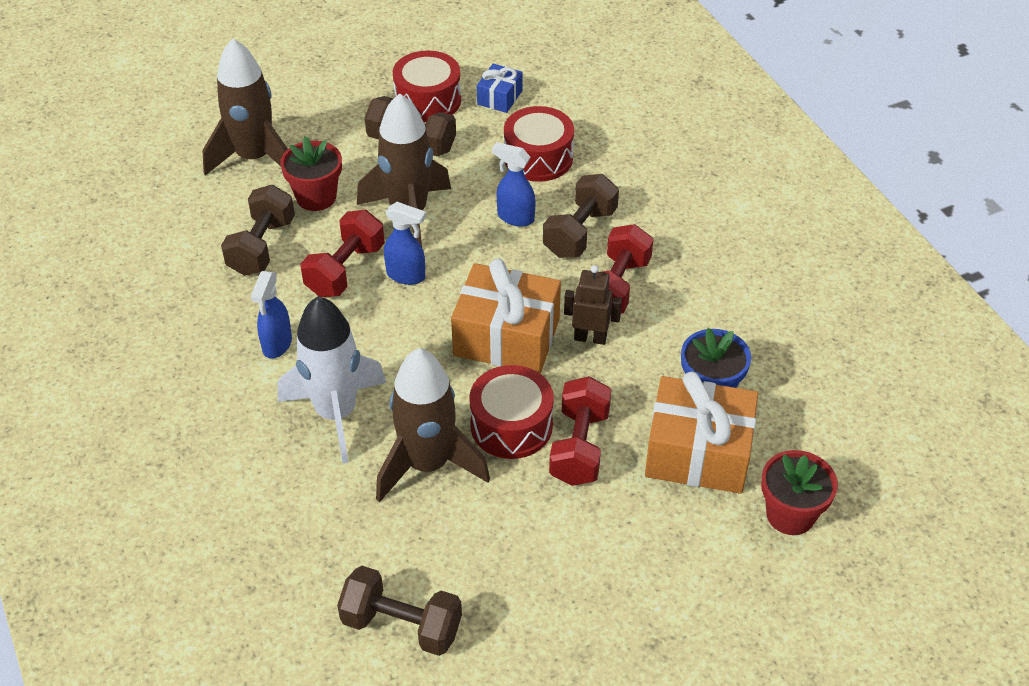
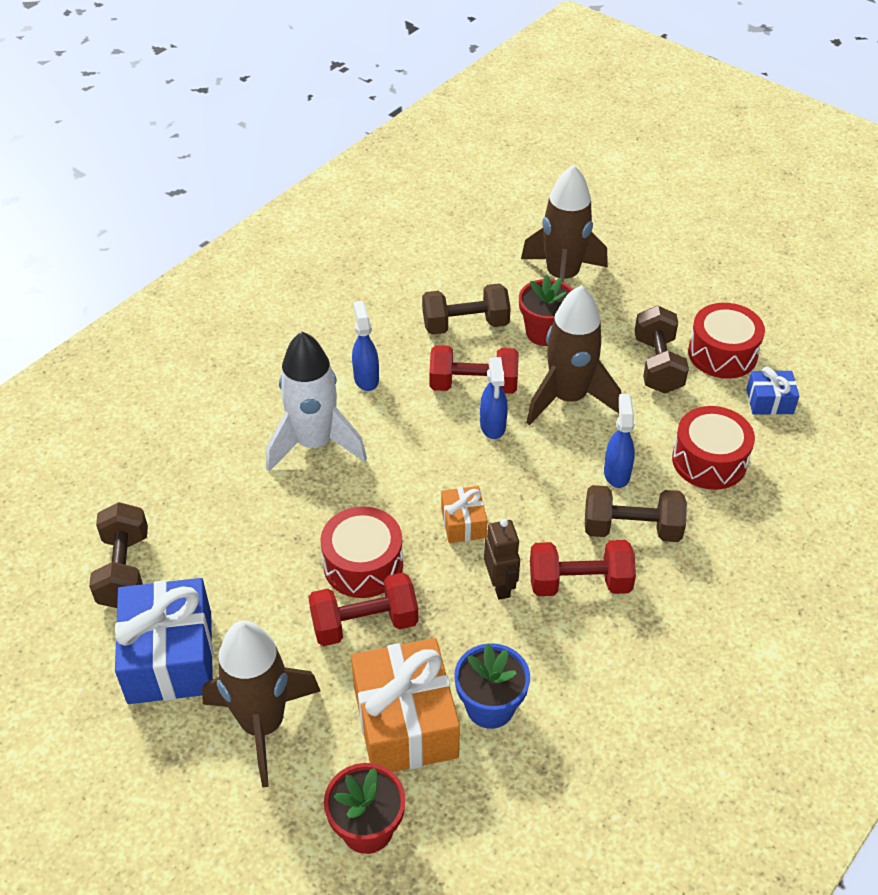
camera: 65 degrees right, 0 degrees up
(277, 345) = (366, 378): blue spray bottle -> blue spray bottle turned 90 degrees clockwise
(428, 464) = (291, 523): brown rocket -> brown rocket (263, 725)
(506, 337) = (463, 523): orange gift -> orange gift, size x0.50
(536, 613) = (170, 657): none -> blue gift

